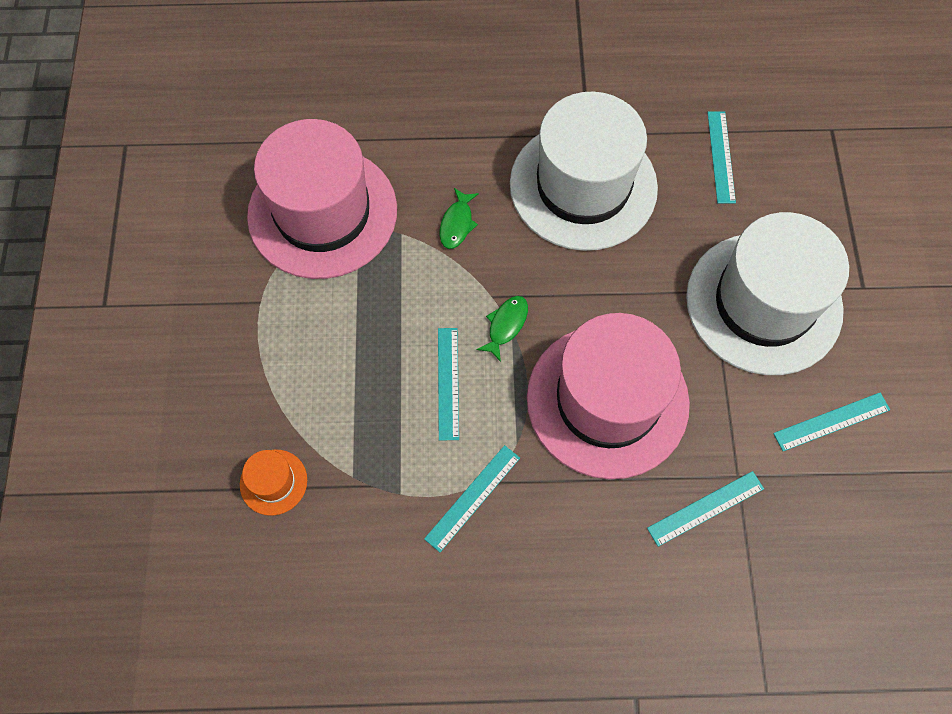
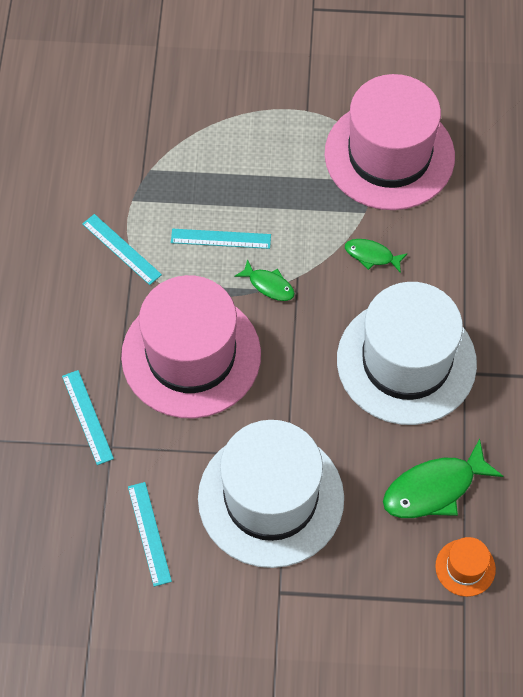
camera: 95 degrees right, 5 degrees down
(273, 482) = (153, 118): orange hat -> orange hat (465, 567)
(721, 156) = (434, 489): turquoise ruler -> green fish

